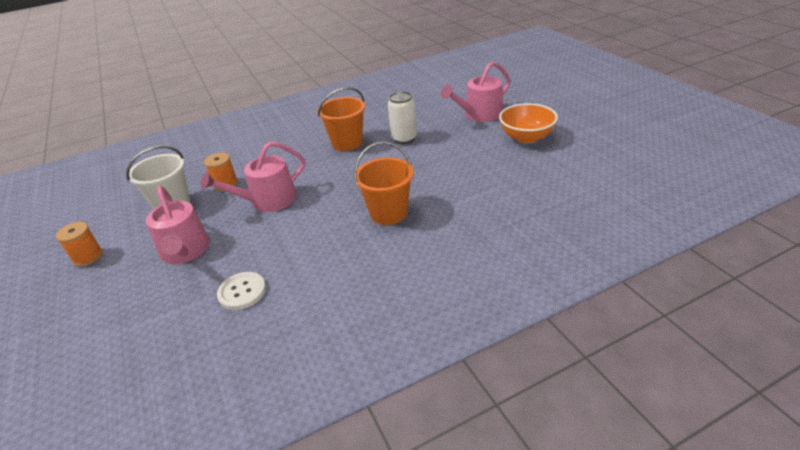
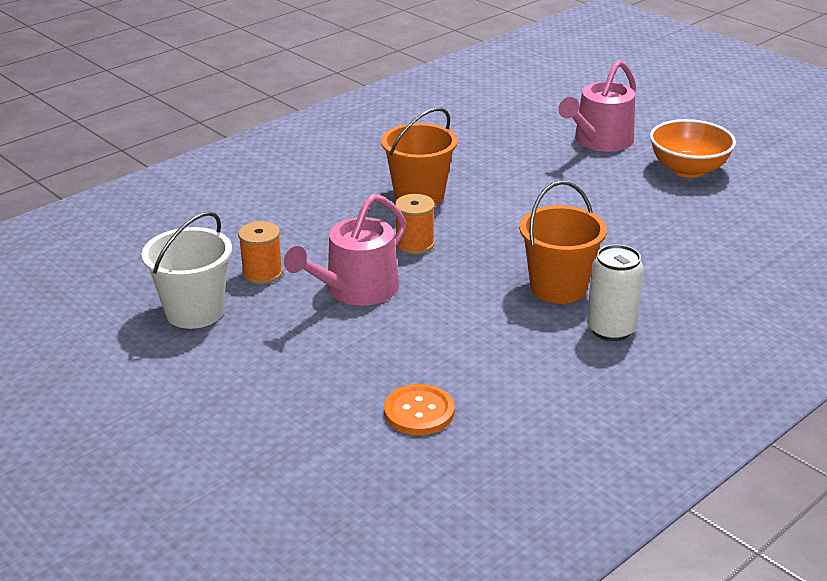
camera: 20 degrees left, 5 degrees down
(88, 257) = (115, 400): orange spool -> orange spool (414, 244)
(185, 251) = (280, 372): pink watering can -> none
(242, 292) = (419, 412): white button -> orange button
(404, 138) = (507, 183): white can -> white can (611, 329)

